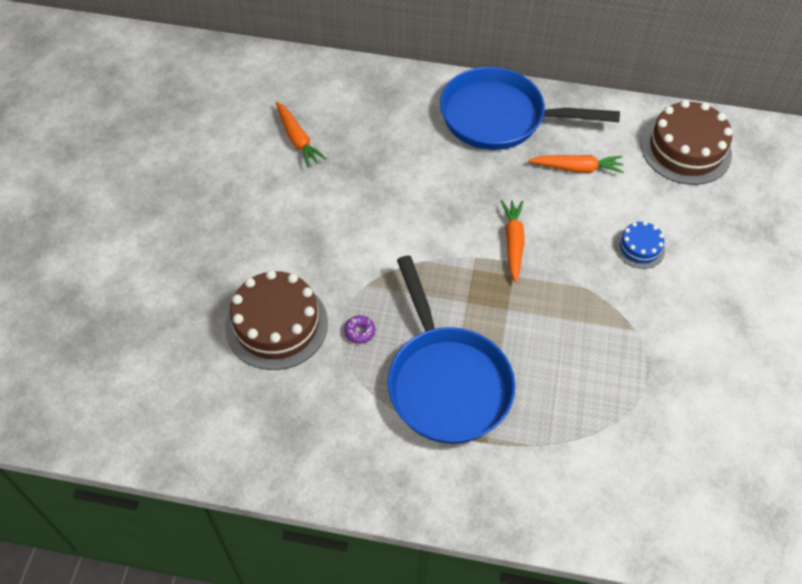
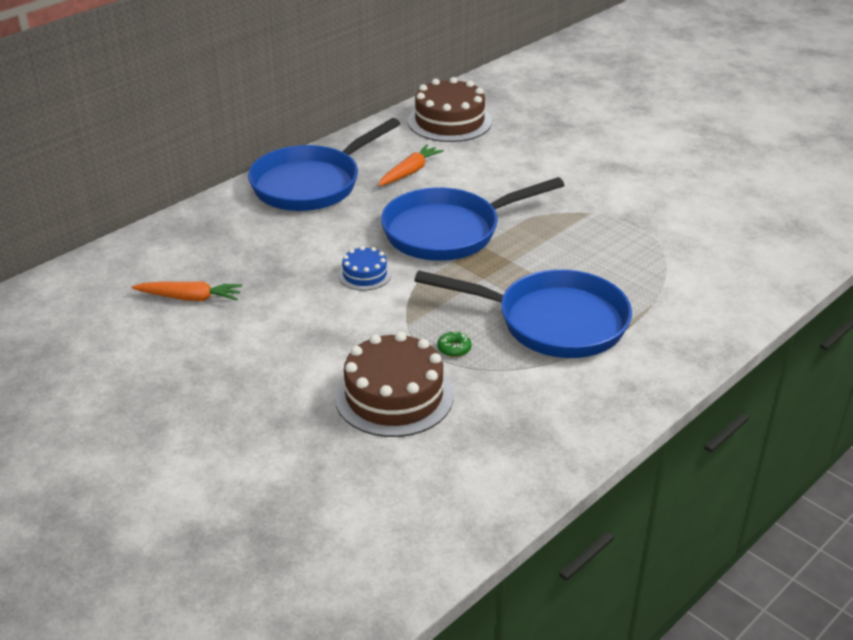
camera: 55 degrees left, 20 degrees down
(359, 332) = (454, 348): purple donut -> green donut
(513, 243) = (448, 231): orange carrot -> blue pan
(639, 247) = (517, 178): blue cake -> blue cake (364, 274)

